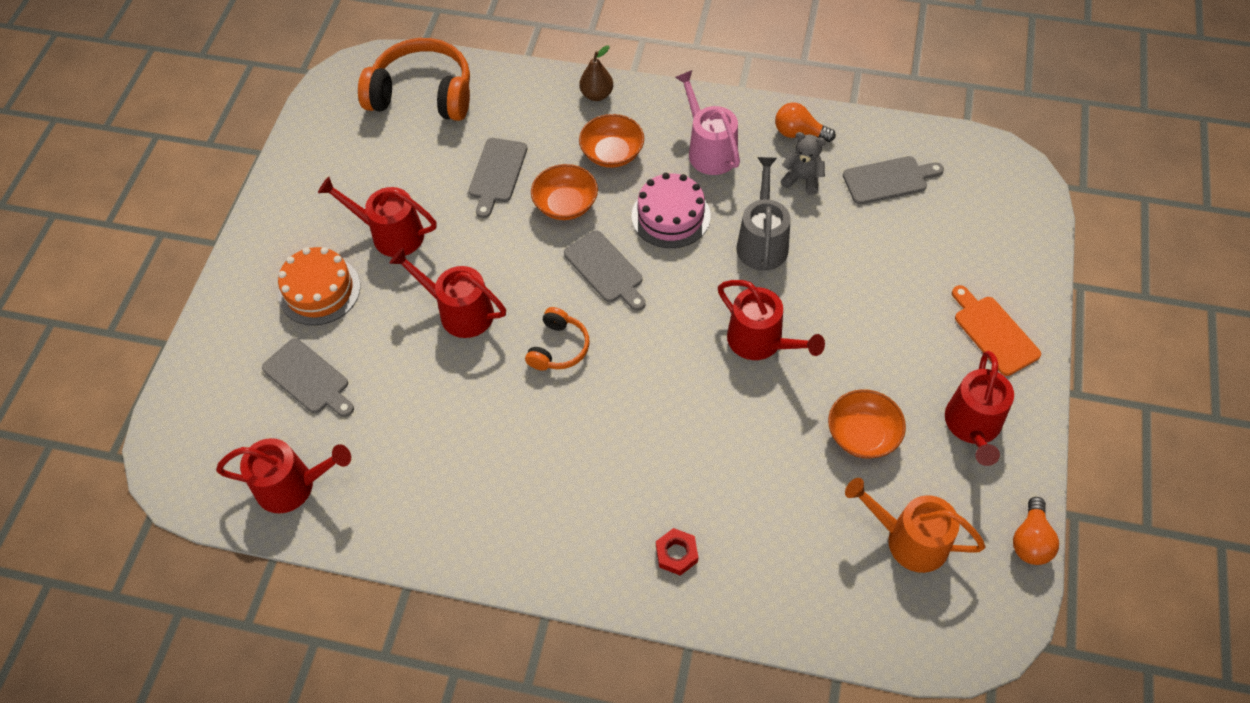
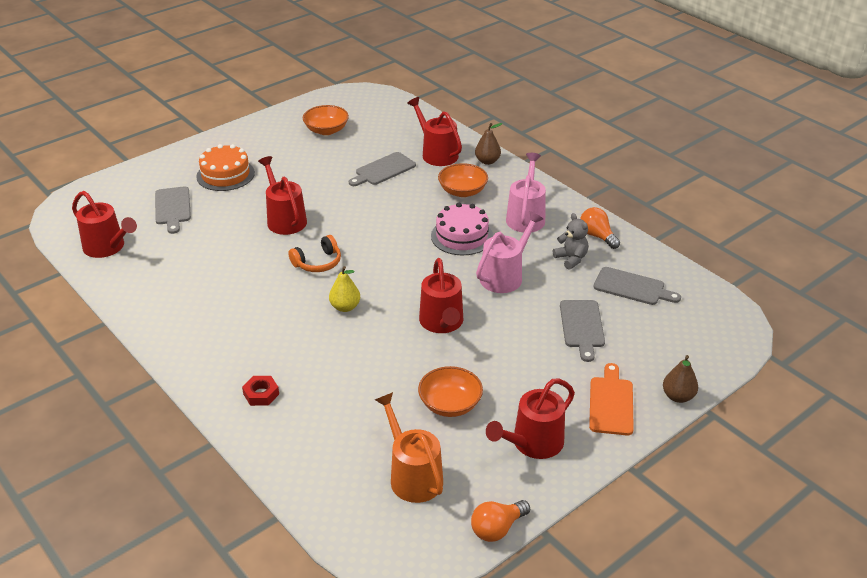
camera: 35 degrees right, 20 degrees down
(391, 234) = (292, 169): red watering can -> red watering can (437, 153)
(423, 94) = (386, 118): orange headphones -> none
(565, 204) = (405, 201): orange bowl -> orange bowl (326, 130)
(605, 269) = (390, 241): grey cutting board -> grey cutting board (582, 326)
(647, 387) = (345, 307): none -> yellow pear
(762, 242) = (505, 276): grey watering can -> pink watering can
(1039, 286) = (678, 396): none -> brown pear

